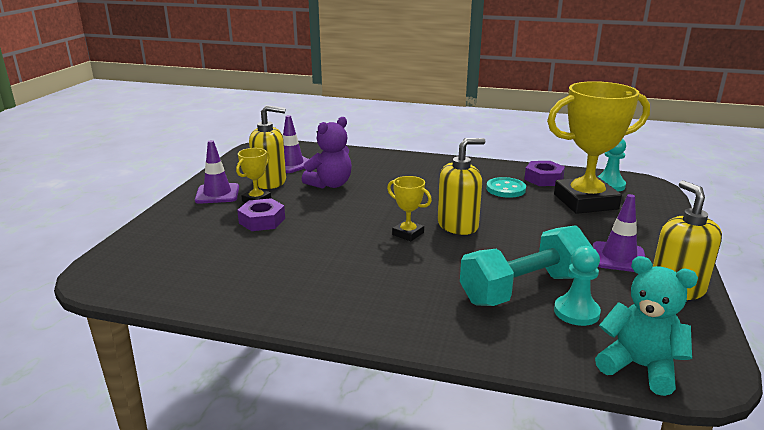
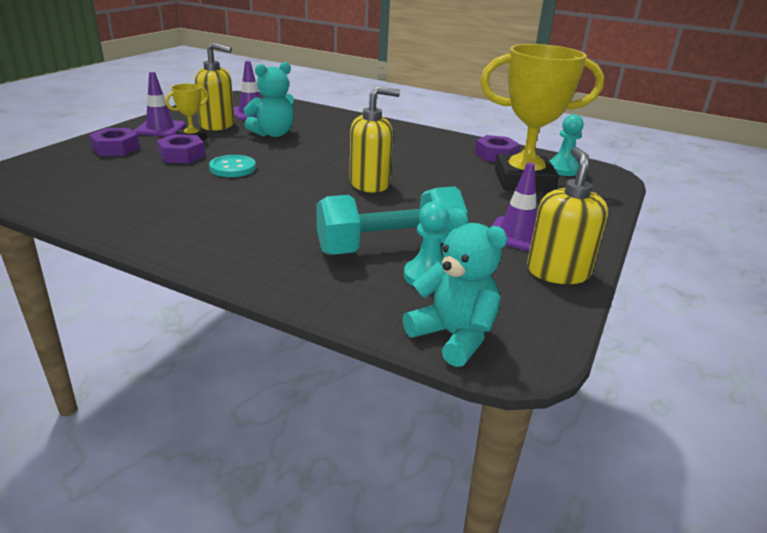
camera: 10 degrees right, 5 degrees up
(191, 222) = (116, 148): none -> purple nut
(330, 184) = (273, 134): purple teddy bear -> turquoise teddy bear
(408, 234) = (313, 184): yellow trophy -> none
(505, 189) = (447, 159): turquoise button -> turquoise button (233, 168)

